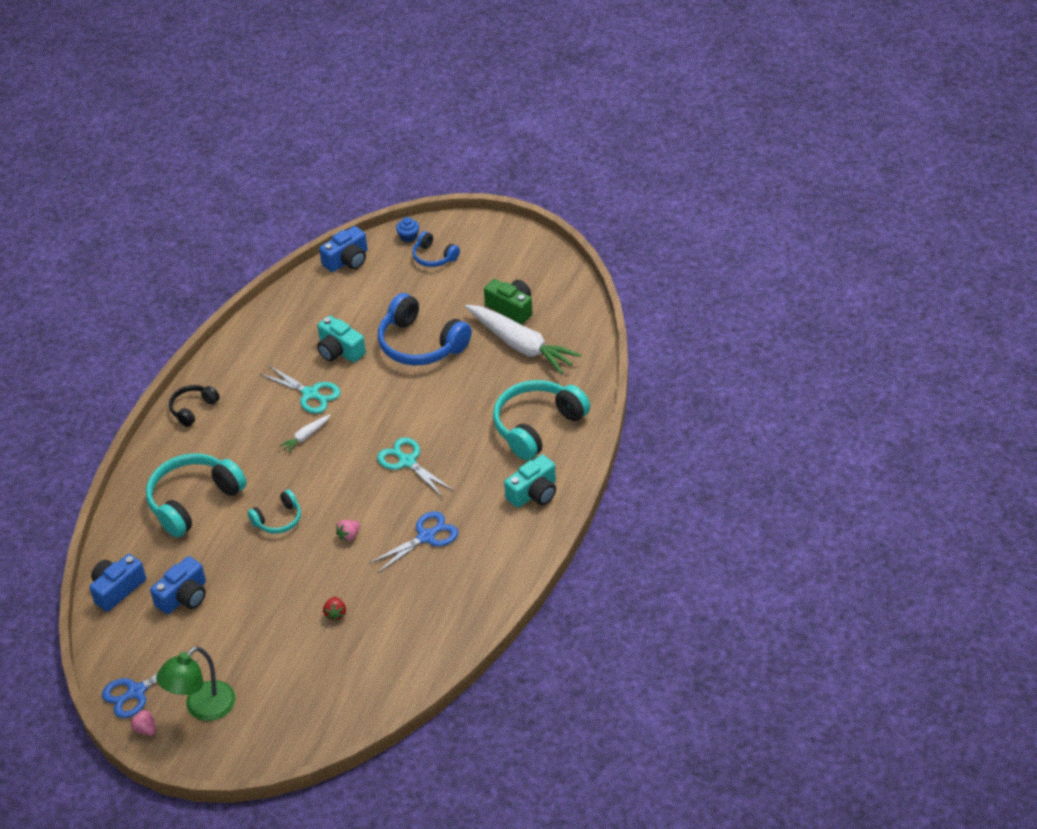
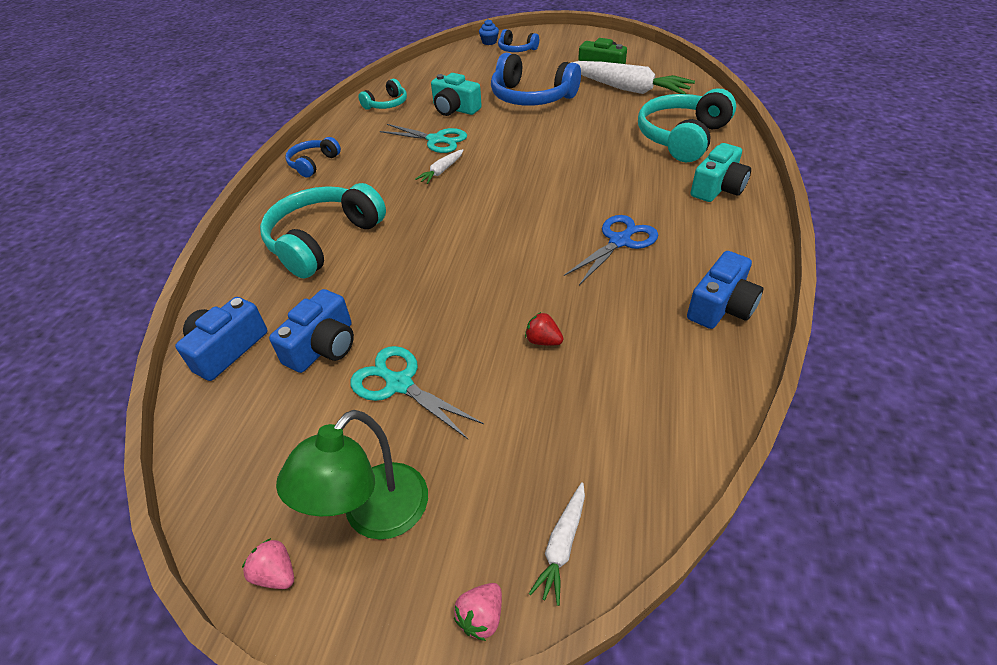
camera: 10 degrees left, 0 degrees up
(136, 692) = (257, 502): blue scissors -> none
(193, 409) = (313, 164): black headphones -> blue headphones
(278, 520) = (432, 246): turquoise headphones -> turquoise headphones (387, 104)
(301, 737) = (562, 545): none -> white carrot
(335, 614) = (543, 341): red strawberry -> red strawberry turned 135 degrees clockwise
(347, 260) = (441, 58): blue camera -> blue camera (721, 307)
(349, 536) = (525, 251): pink strawberry -> pink strawberry (481, 616)
(407, 462) = (561, 178): turquoise scissors -> turquoise scissors (399, 384)

